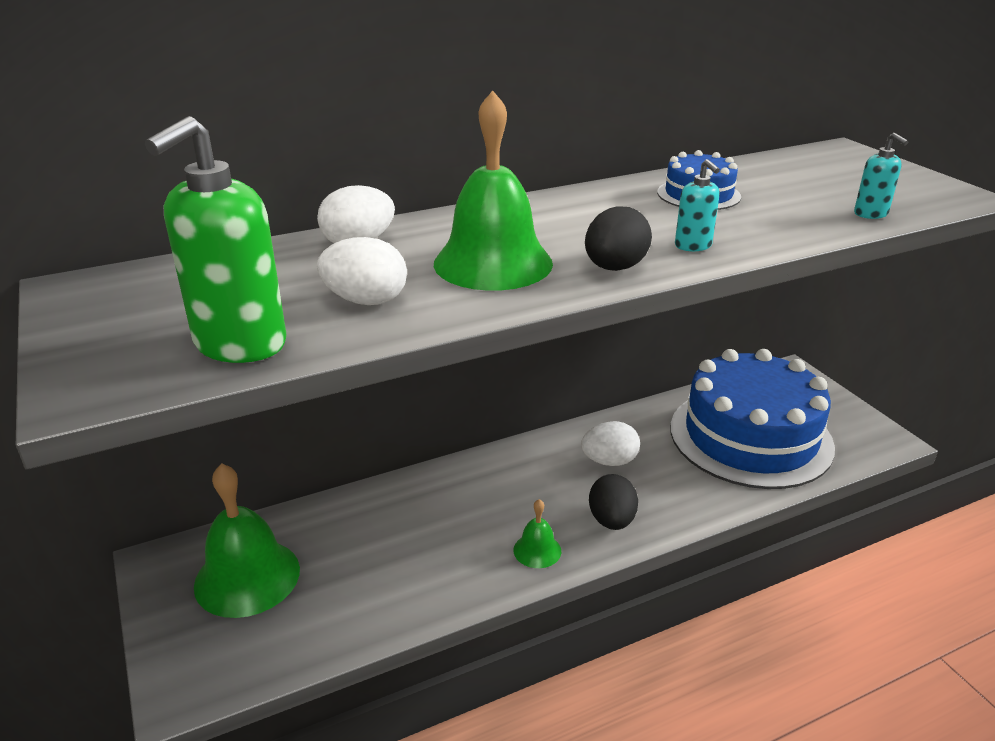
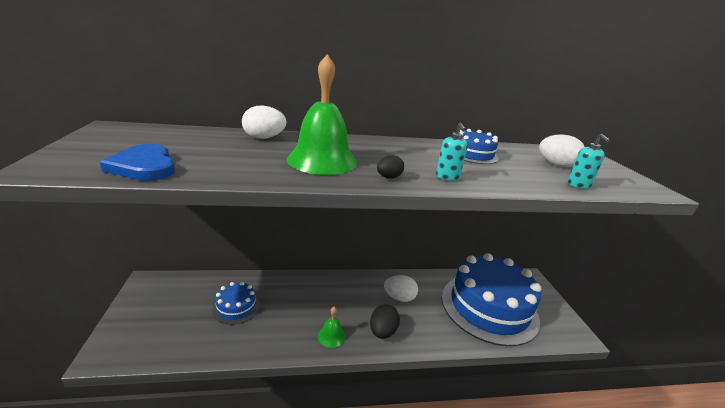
camera: 15 degrees right, 5 degrees down
(239, 344) = (144, 166): green soap dispenser -> blue heart
(247, 577) = (179, 302): green bell -> none
(352, 554) = (236, 307): none -> blue cake
(366, 301) = (234, 162): white egg -> white egg (556, 165)
(614, 268) = (389, 177): black egg -> black egg, size x0.61

